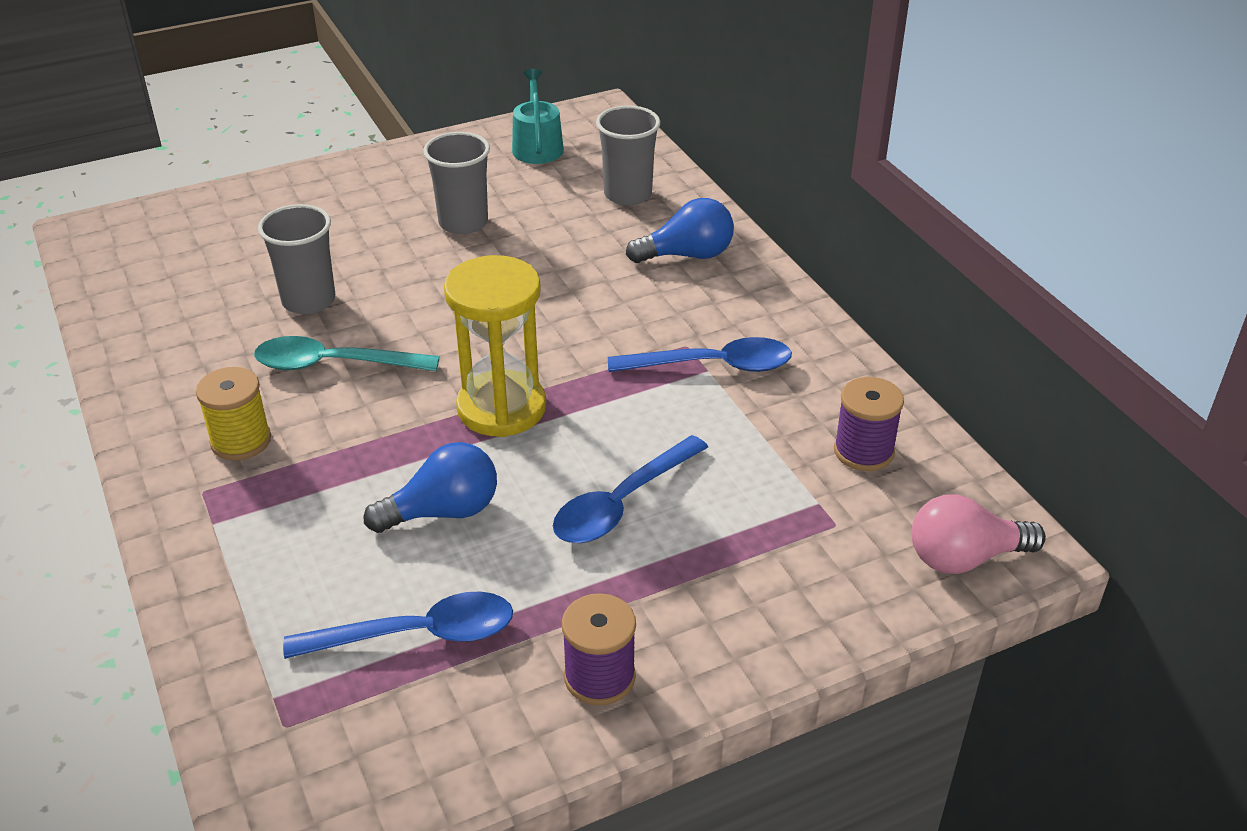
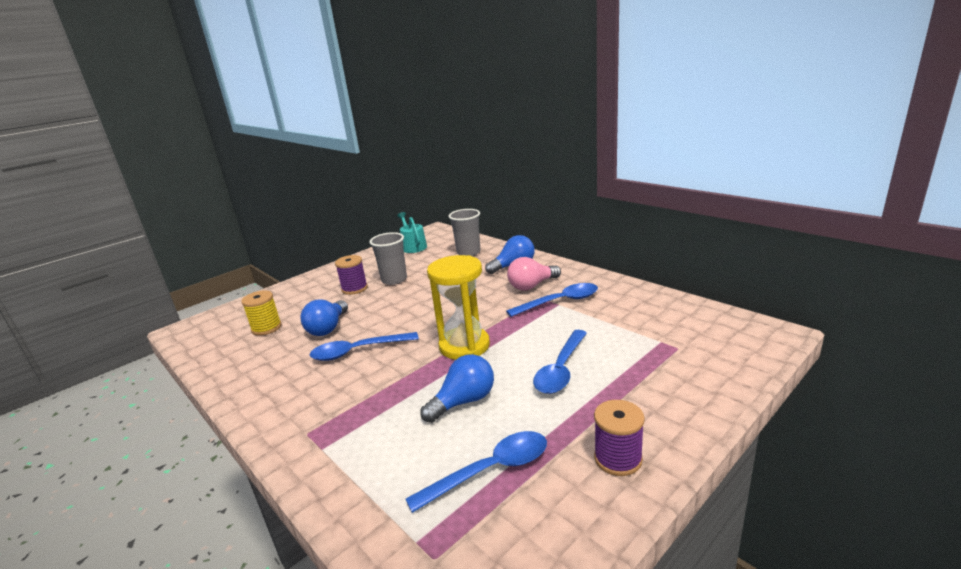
camera: 15 degrees left, 15 degrees down
(241, 441) = (319, 401): yellow spool -> yellow spool (266, 328)
(308, 300) = (328, 328): grey cup -> blue light bulb
(334, 364) = (358, 351): turquoise spoon -> blue spoon
(863, 451) = (662, 315): purple spool -> purple spool (354, 289)
(964, 558) = (753, 344): pink light bulb -> pink light bulb (532, 286)

